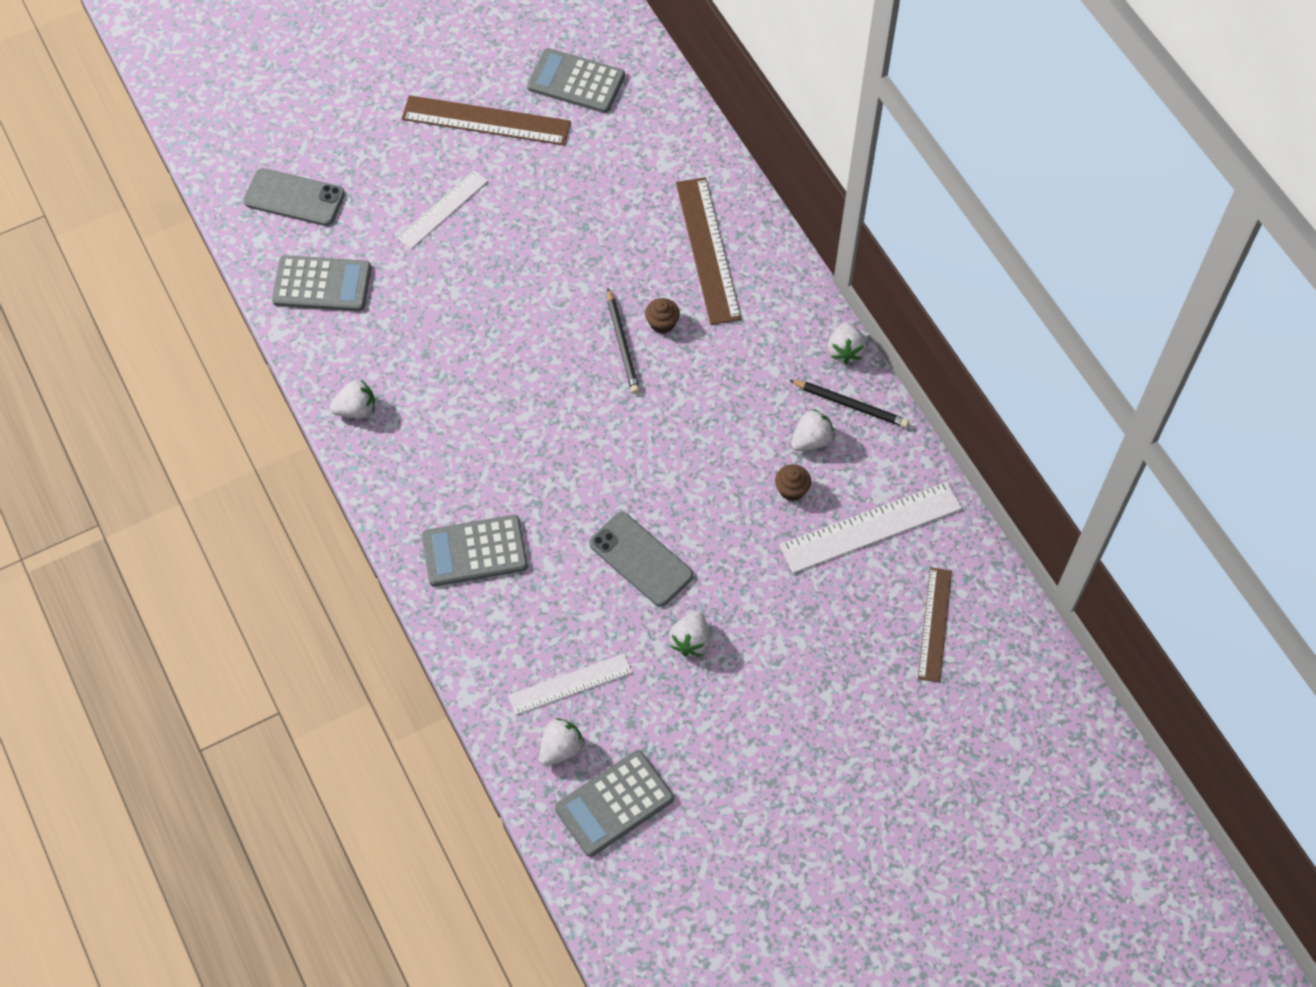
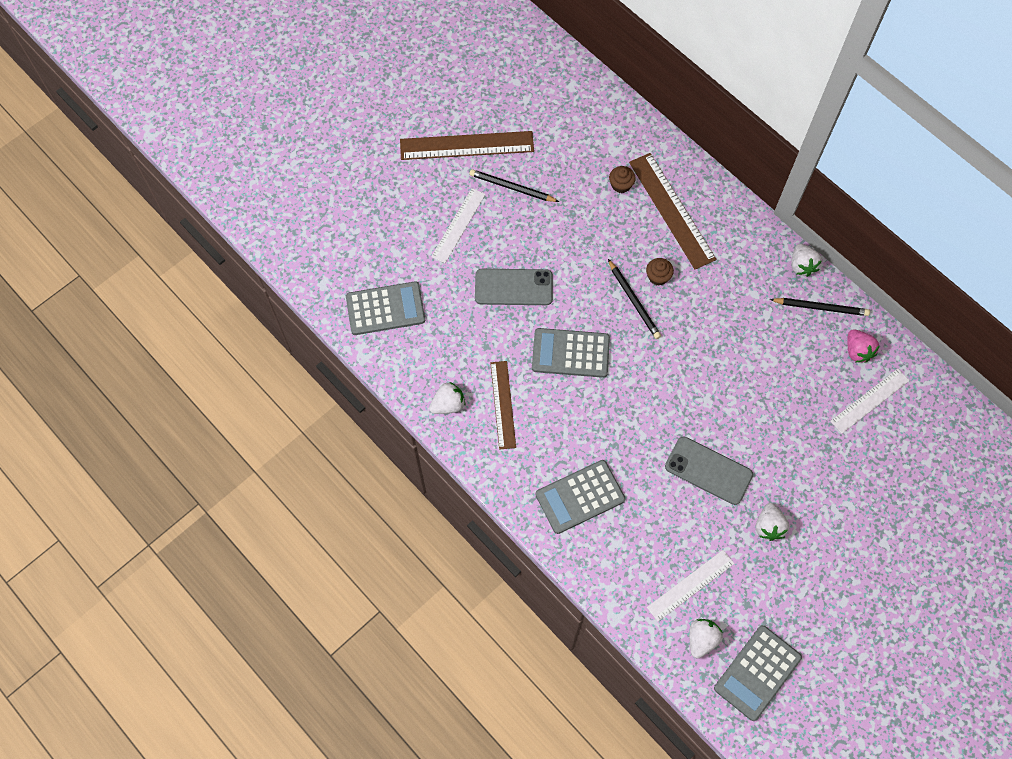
camera: 15 degrees left, 5 degrees up
(294, 198) = (339, 243): grey phone -> grey phone (513, 287)
(522, 181) = (512, 188): none -> black pencil
(576, 82) = (525, 98): grey calculator -> grey calculator (570, 353)
(792, 489) = (801, 385): brown cupcake -> brown cupcake (621, 185)
(811, 440) = (802, 343): white strawberry -> none
(871, 527) = (870, 401): white ruler -> white ruler, size x0.64
(877, 466) = (857, 351): none -> pink strawberry
(935, 624) = (943, 465): brown ruler -> brown ruler (503, 404)

